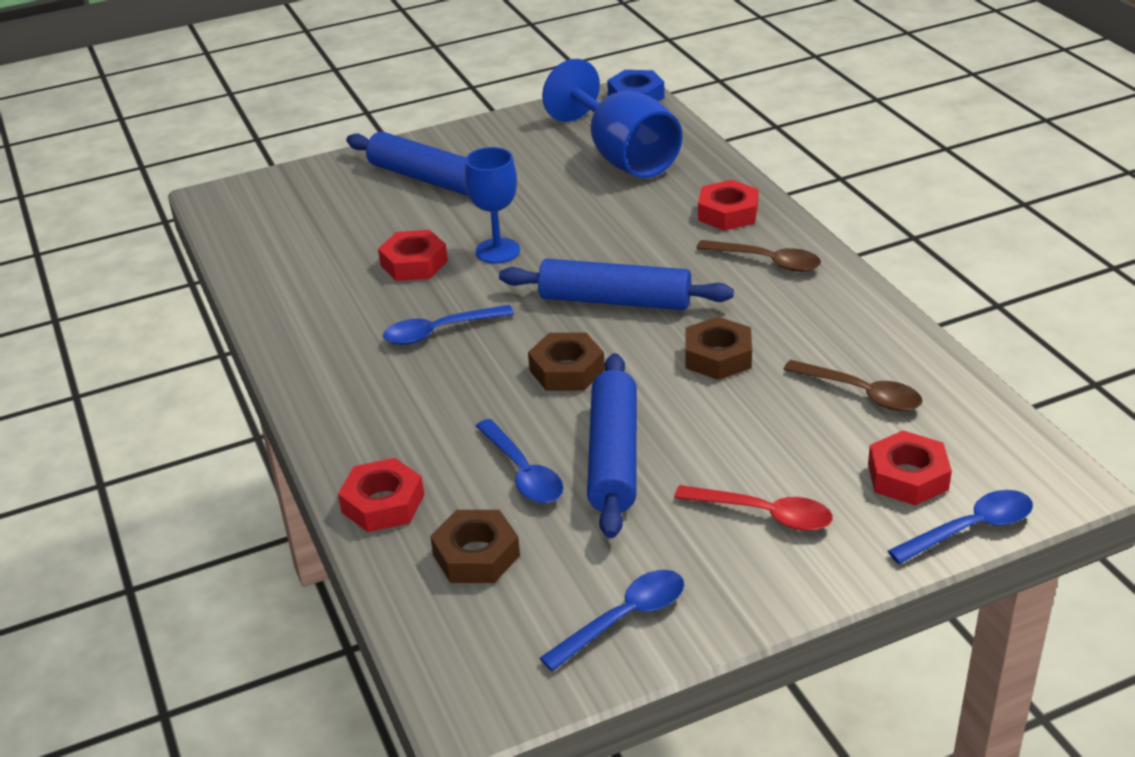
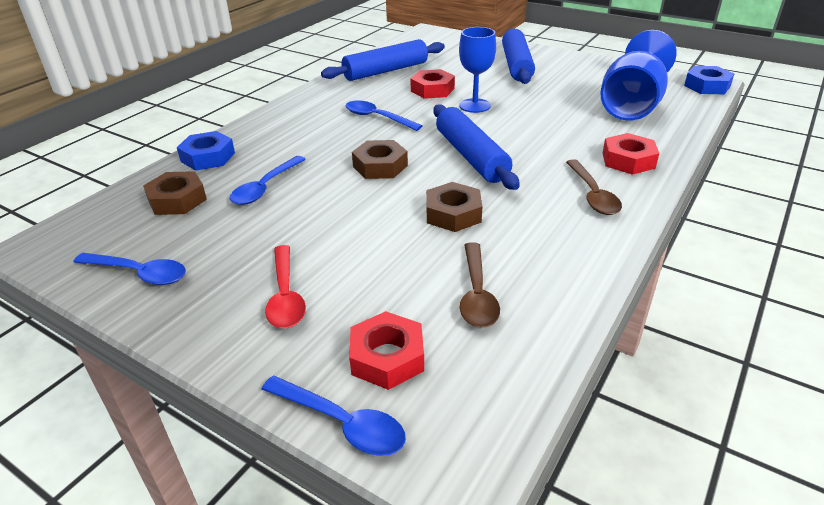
camera: 55 degrees right, 0 degrees up
(383, 503) = (208, 157): red nut -> blue nut
(614, 457) = (305, 212): blue rolling pin -> blue rolling pin (386, 71)

